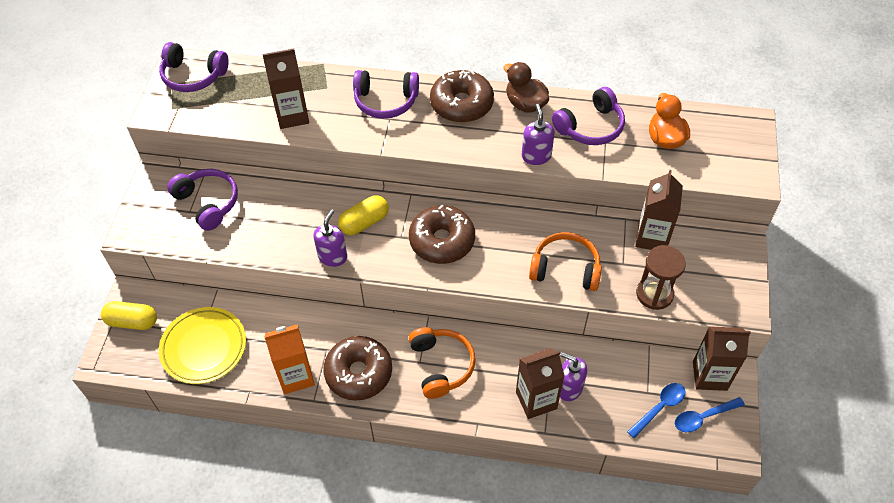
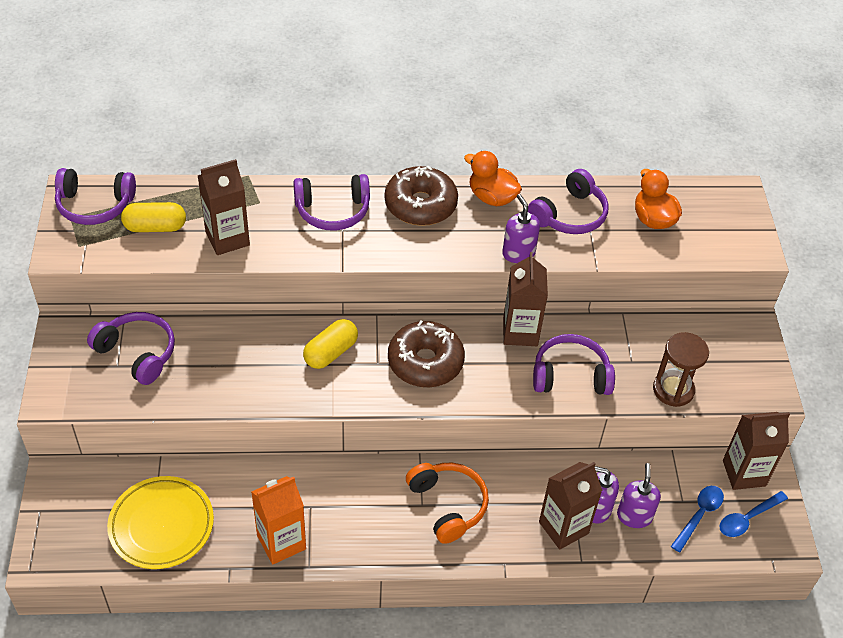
camera: 15 degrees left, 5 degrees down
(132, 322) = (65, 507): yellow capsule -> yellow capsule (155, 227)
(333, 257) = (303, 396): purple soap dispenser -> purple soap dispenser (634, 516)
(359, 373) = (354, 527): brown donut -> none
(525, 104) = (492, 197): brown duck -> orange duck
(565, 269) = (570, 375): orange headphones -> purple headphones
(651, 237) = (655, 329): brown carton -> brown carton (520, 332)

